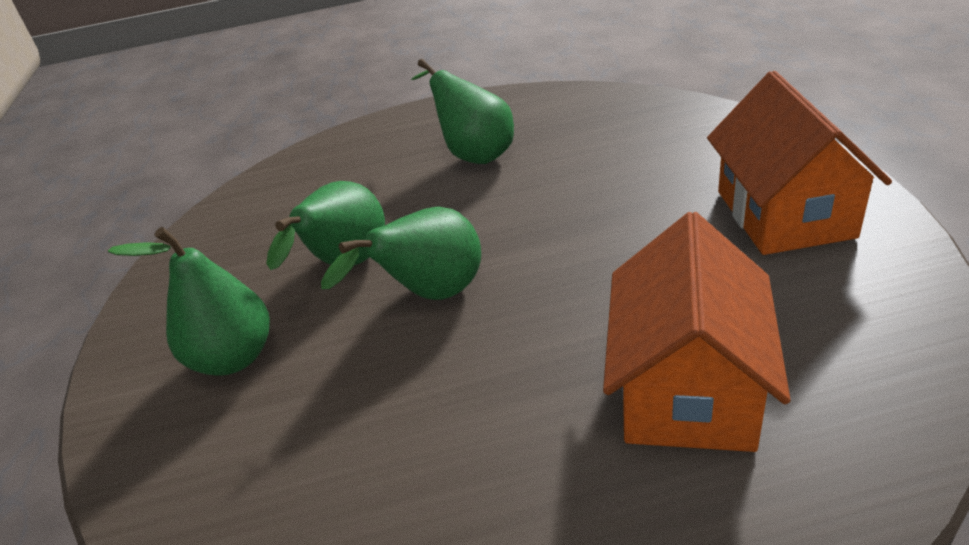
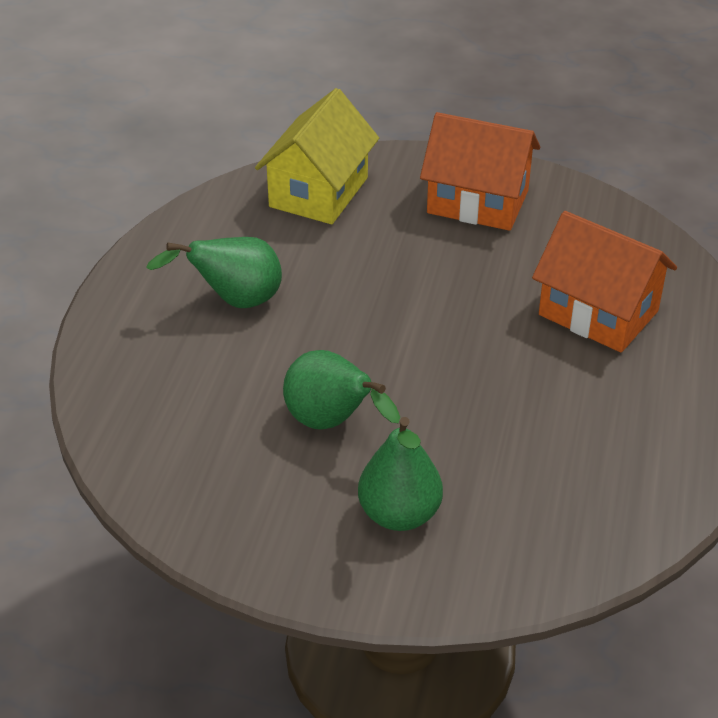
camera: 70 degrees left, 5 degrees up
(430, 296) = (417, 387): green pear -> none
(670, 128) = (319, 192): none -> yellow house

